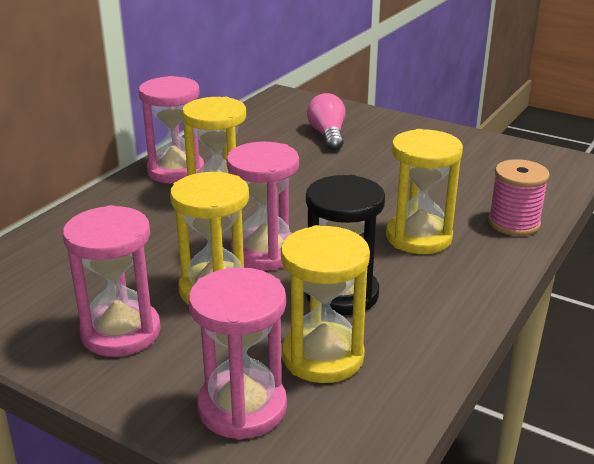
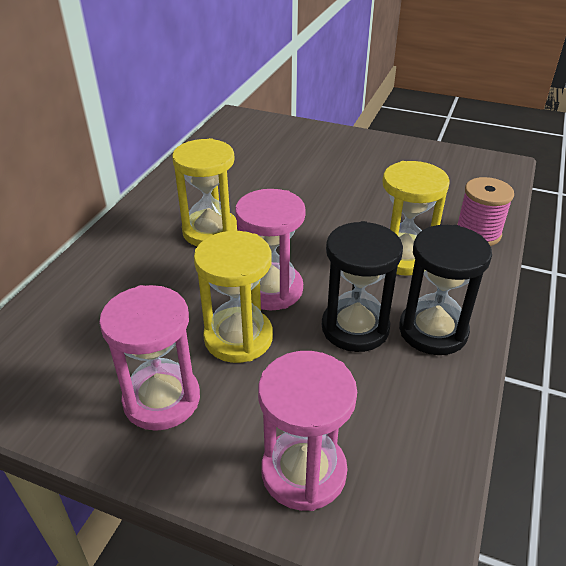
camera: 10 degrees left, 10 degrees up
(176, 171) = (162, 207): pink hourglass -> none
(322, 356) = (360, 401): yellow hourglass -> none
(328, 135) = (289, 155): pink light bulb -> none
(426, 305) = (433, 331): none -> black hourglass

